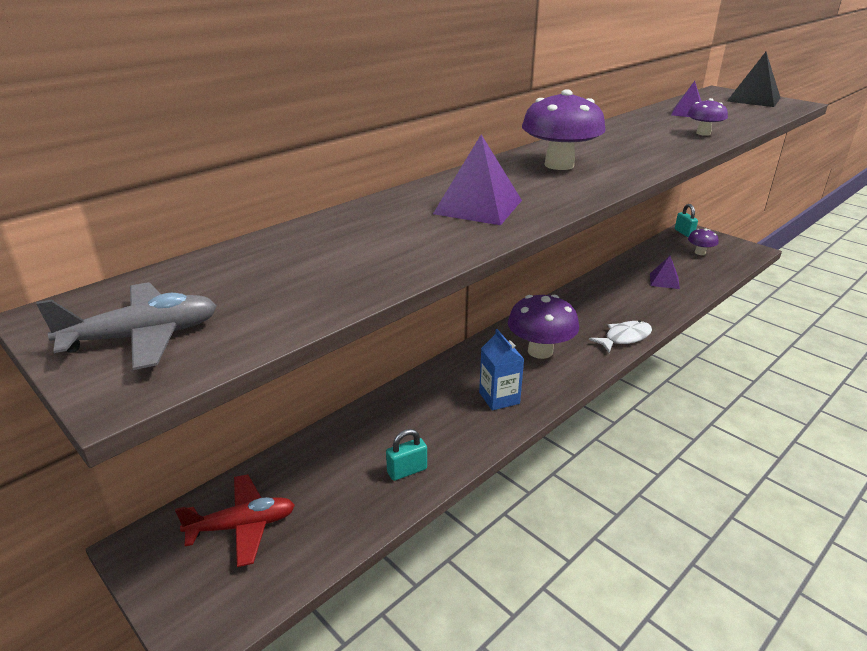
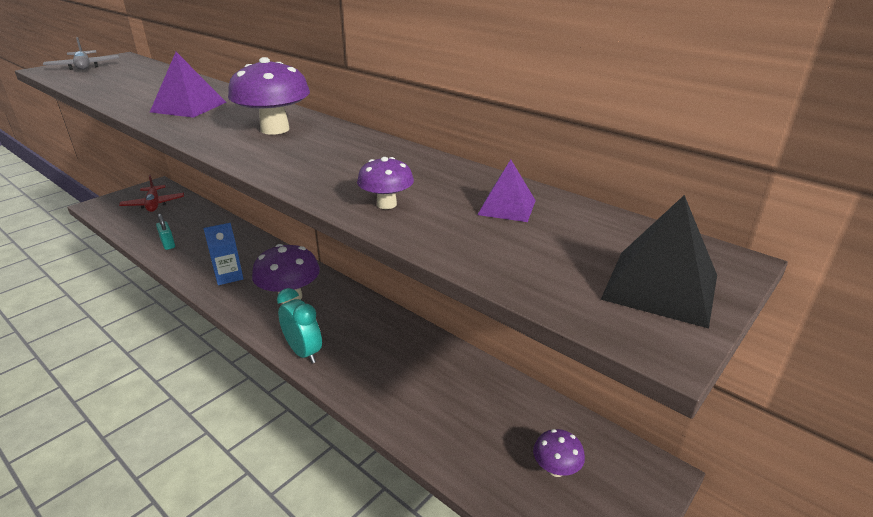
camera: 85 degrees right, 0 degrees up
(624, 338) = (304, 352): white fish -> turquoise clock
(664, 281) = (444, 406): purple pyramid -> none
(684, 233) = (637, 463): turquoise padlock -> none

